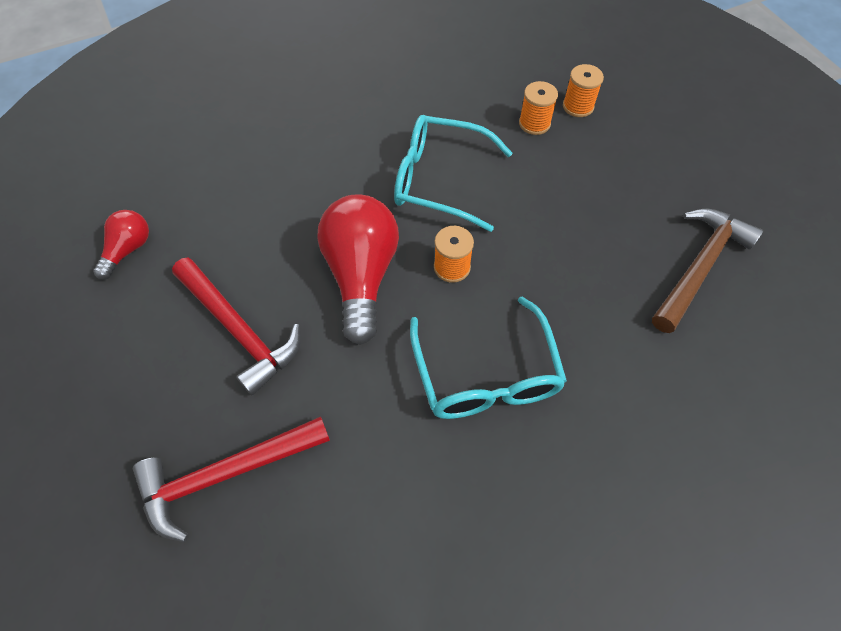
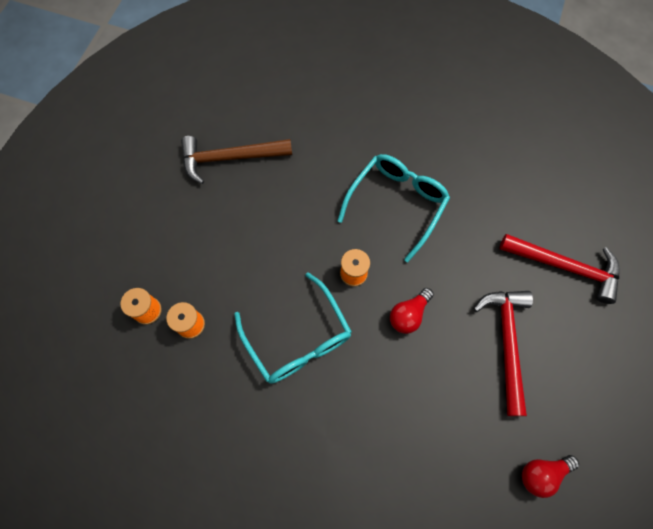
camera: 135 degrees left, 10 degrees up
(361, 276) = (408, 314): red light bulb -> red light bulb, size x0.52

